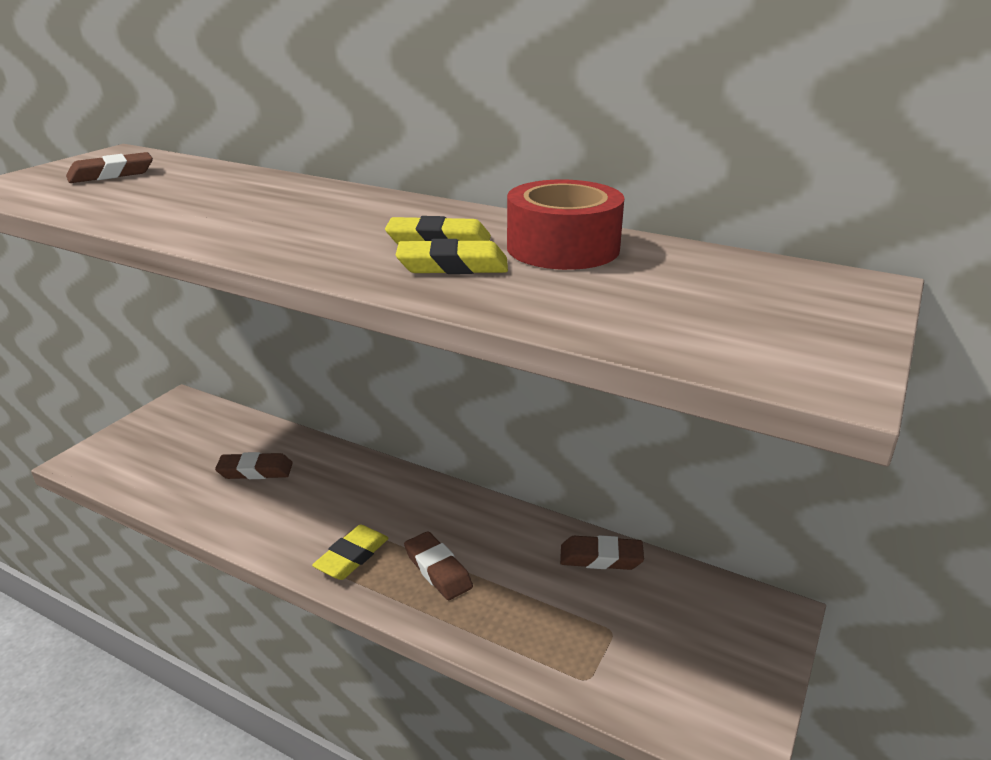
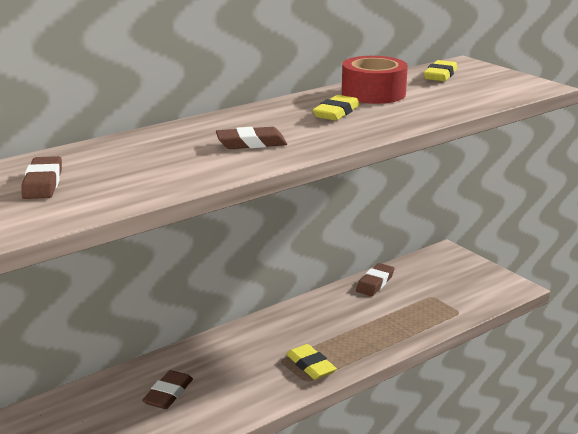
camera: 65 degrees left, 5 degrees down
(438, 570) = (347, 337): brown eraser -> brown eraser (251, 143)
(452, 266) = (378, 115): yellow eraser -> yellow eraser (440, 75)

